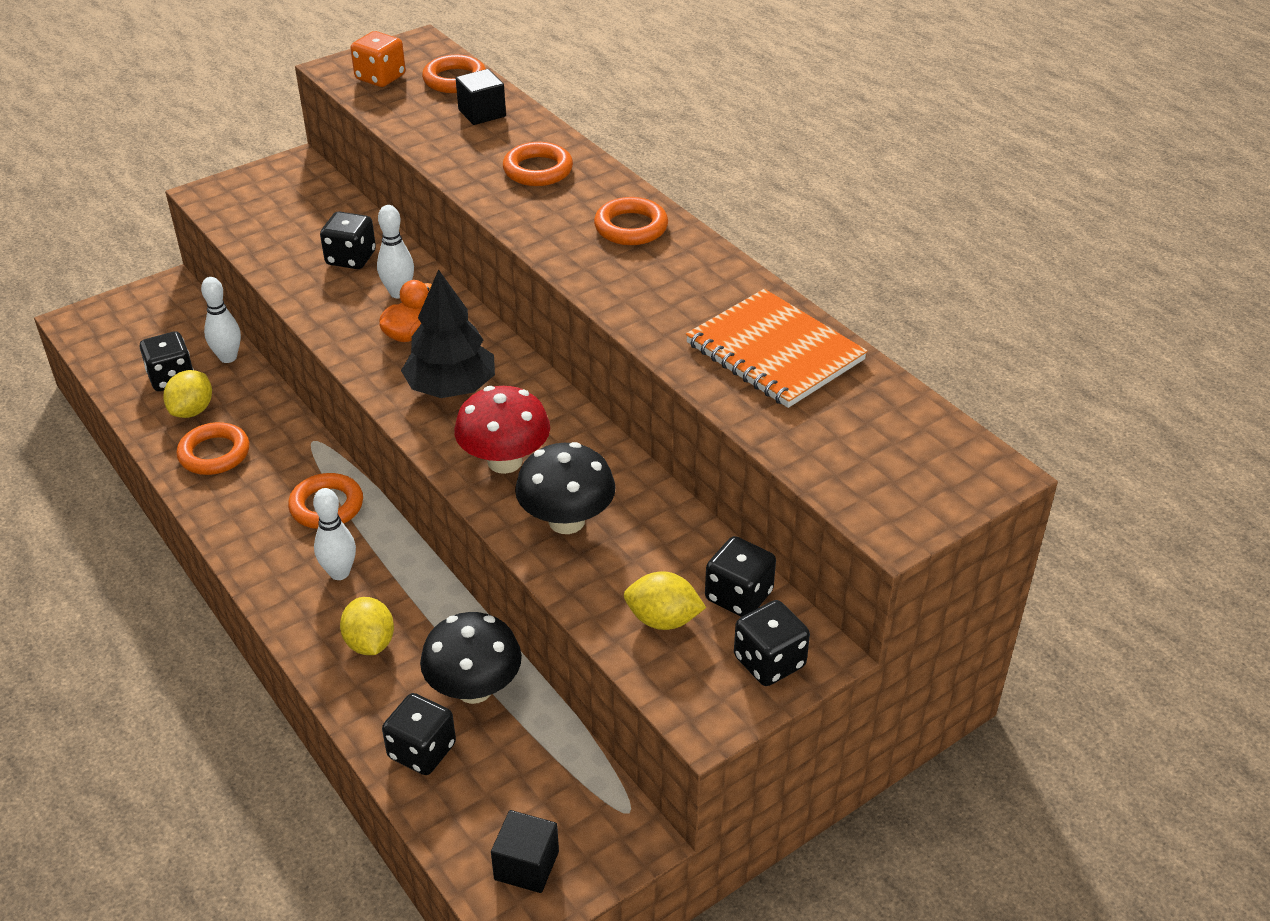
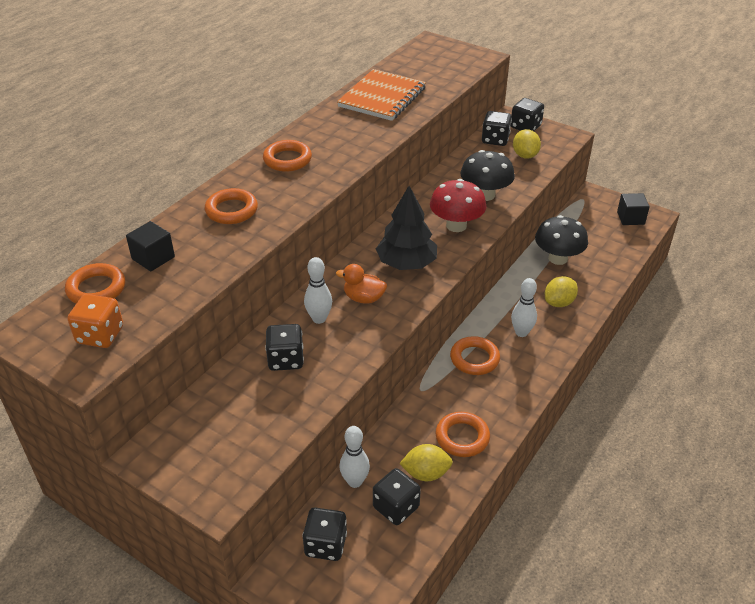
camera: 110 degrees left, 0 degrees up
(422, 751) = (604, 263): black dice -> black dice (325, 545)

